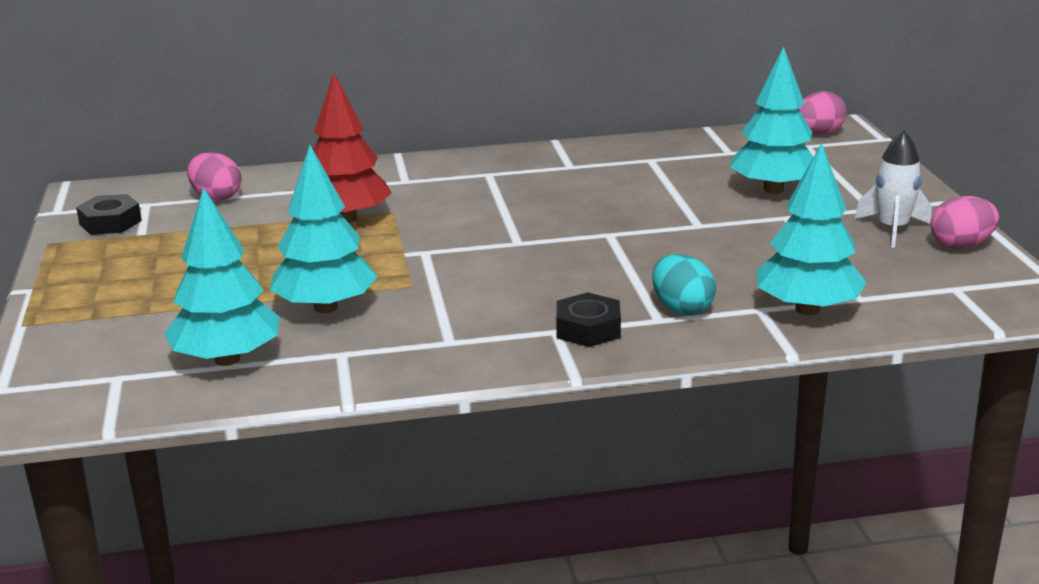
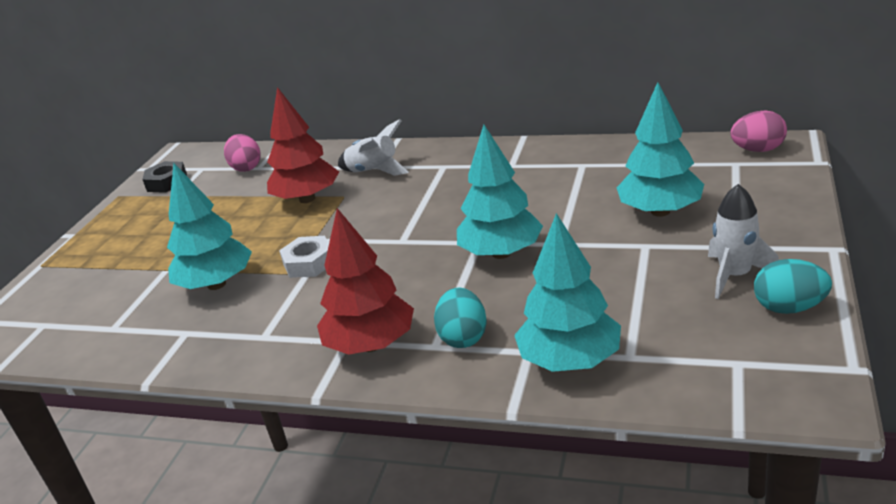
camera: 30 degrees right, 5 degrees up
(227, 359) = (115, 322): turquoise tree -> turquoise tree (501, 253)
(405, 186) = (374, 171): none -> white rocket
(425, 274) = (309, 263): none -> white nut
(588, 329) = (371, 345): black nut -> red tree
(961, 245) = (789, 308): pink egg -> turquoise egg

